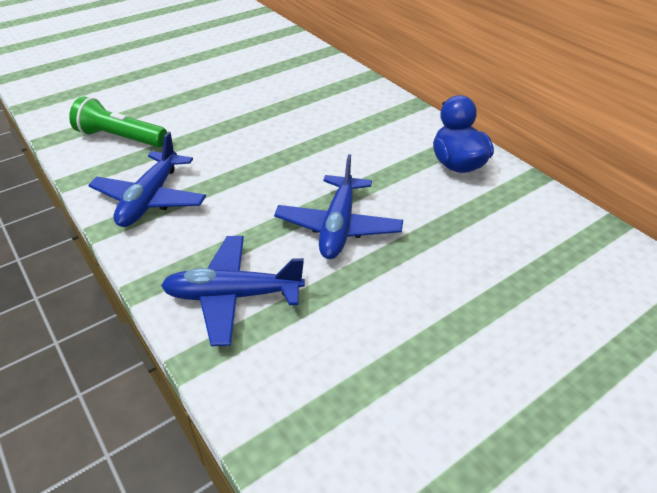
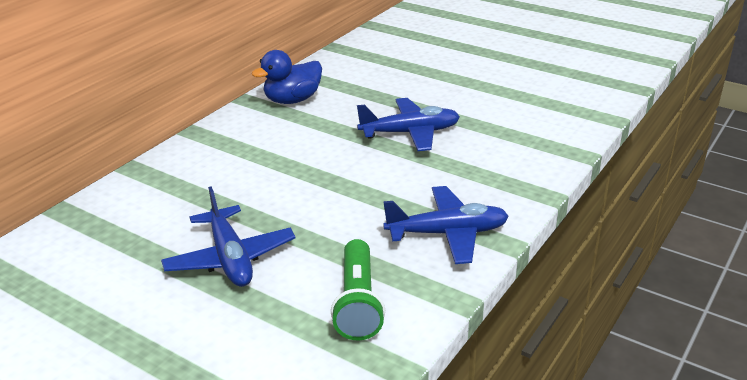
camera: 110 degrees left, 10 degrees down
(233, 296) = (517, 156): blue plane -> blue plane (230, 258)

